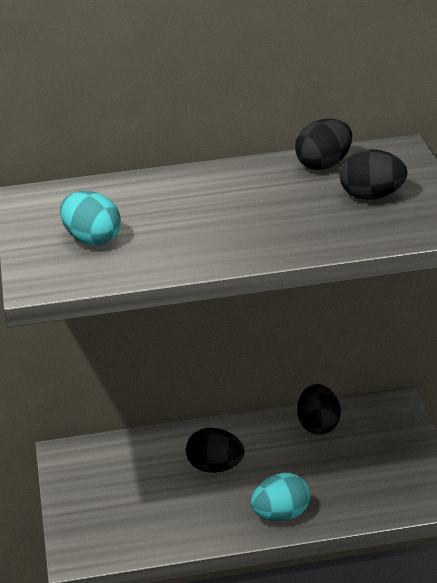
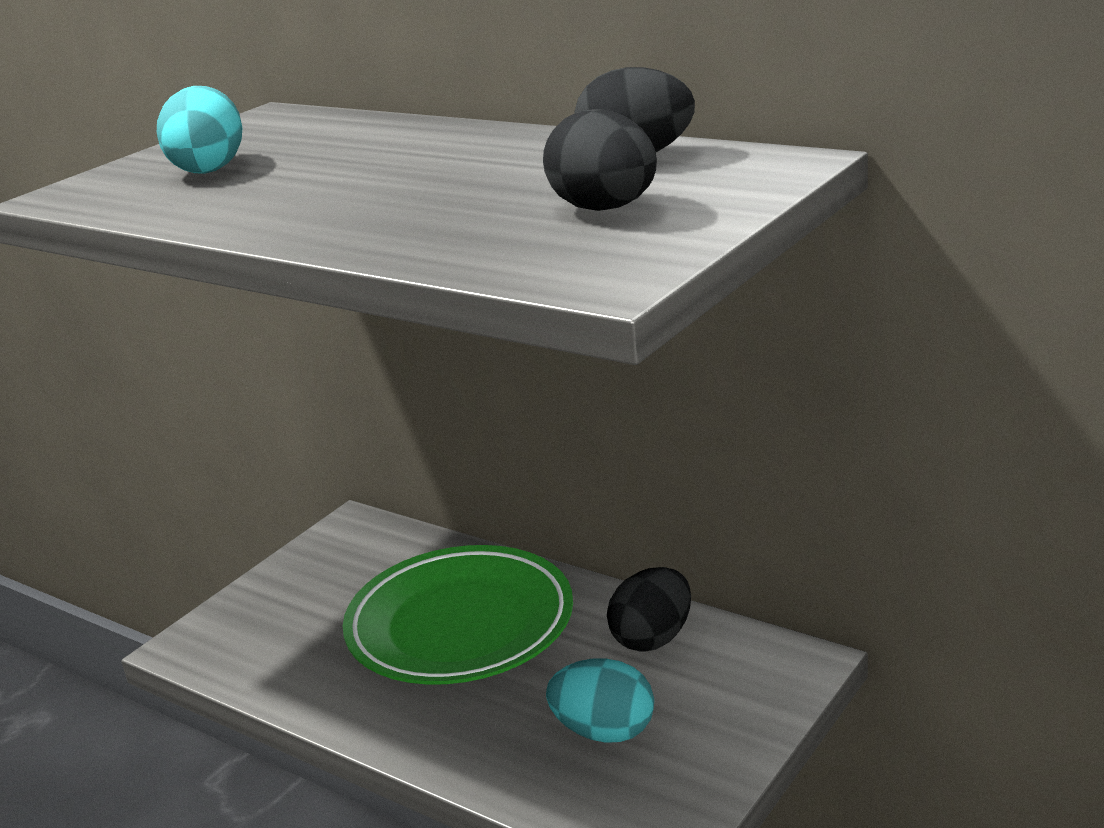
camera: 45 degrees right, 5 degrees down
(215, 468) = (460, 625): black egg -> green plate
(281, 515) = (436, 730): turquoise egg -> turquoise egg (604, 732)

